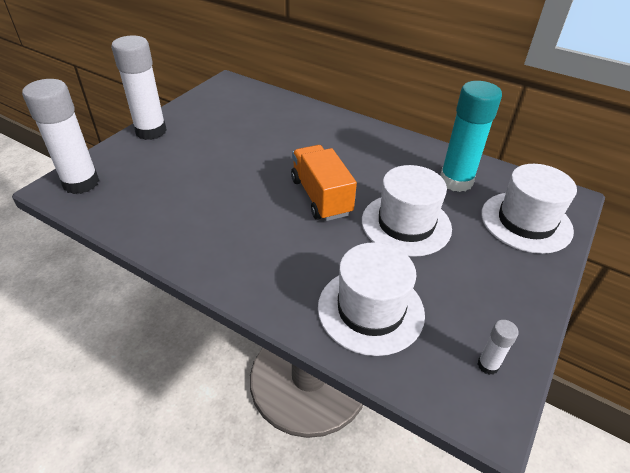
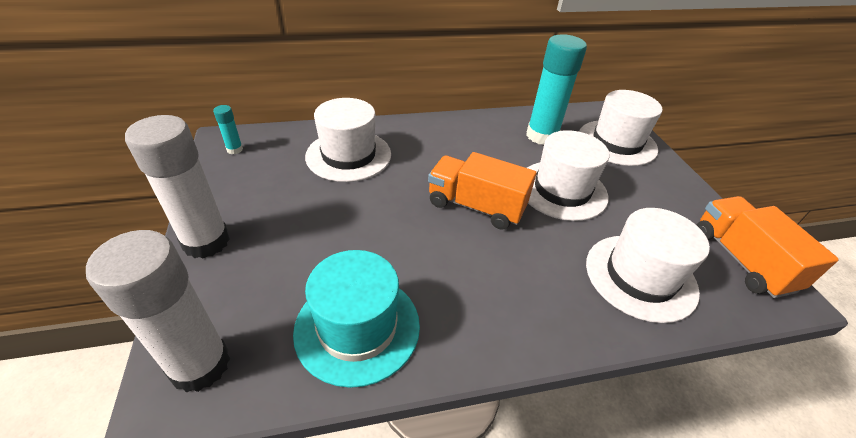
camera: 45 degrees left, 0 degrees up
(159, 213) = (357, 327): none -> turquoise hat
(226, 90) = (234, 149): none -> turquoise glue stick
(285, 124) = (348, 155): none -> white hat
(488, 365) = (741, 260): white glue stick -> orange truck

